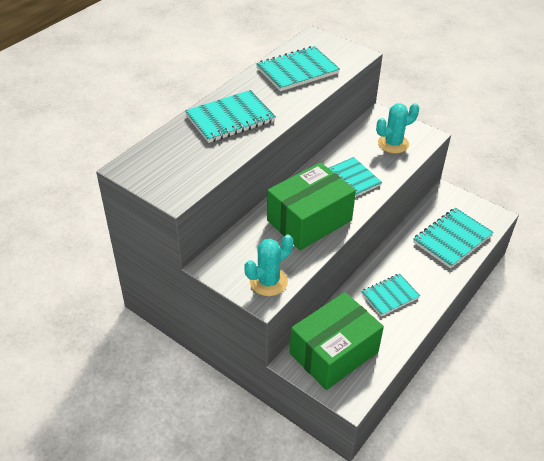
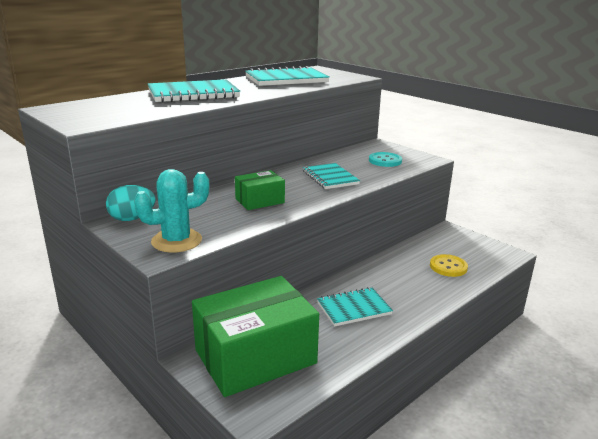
camera: 10 degrees right, 20 degrees down
(220, 259) = (132, 219): none -> turquoise egg
(309, 220) = (259, 201): green box -> green box, size x0.49
(393, 144) = (385, 161): turquoise cactus -> turquoise button
(452, 239) = (448, 267): turquoise notebook -> yellow button

